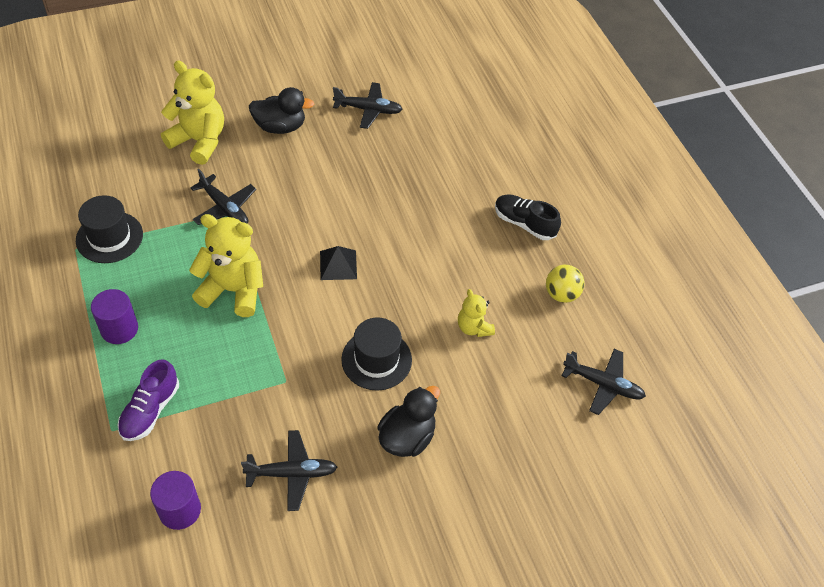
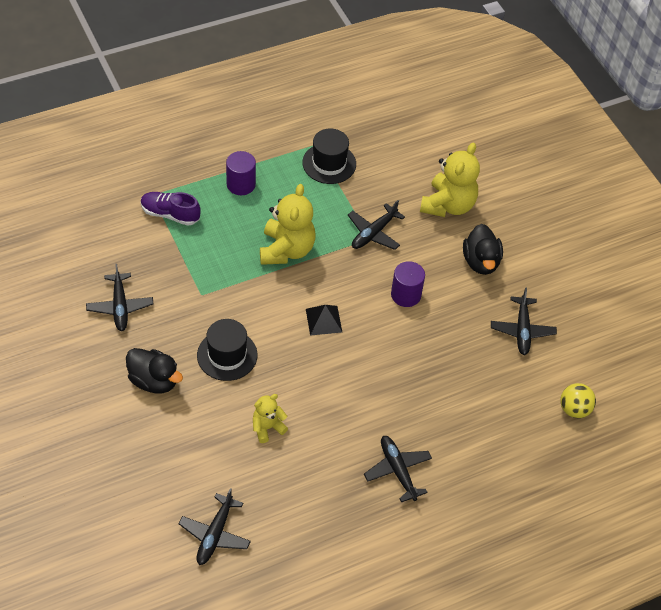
camera: 85 degrees right, 0 degrees up
(180, 510) = (90, 243): purple cylinder -> purple cylinder (406, 295)
(524, 224) = (397, 470): black shoe -> black plane
(561, 294) = (314, 502): yellow ball -> yellow ball (574, 409)

